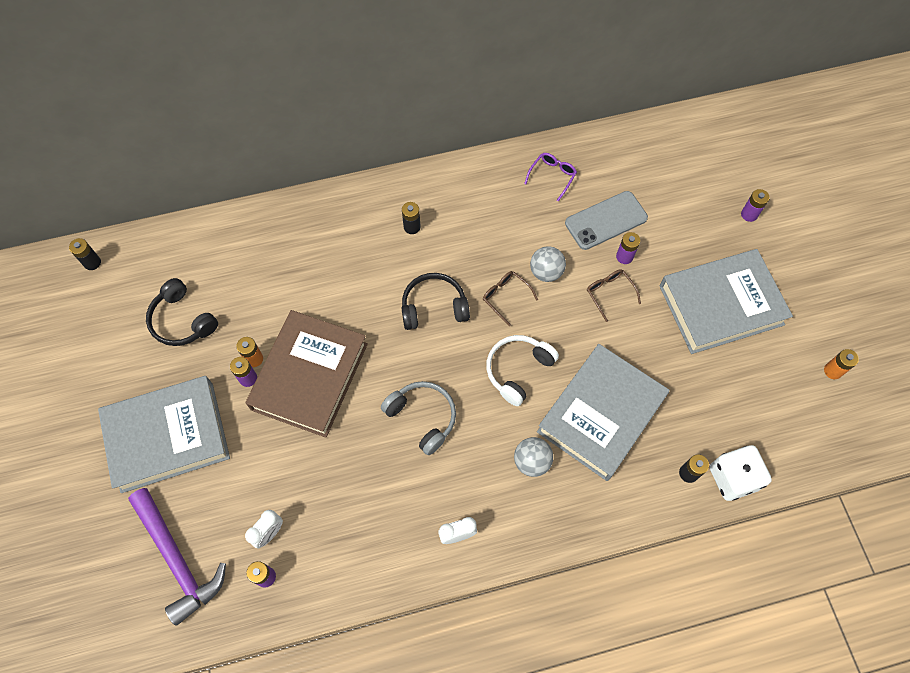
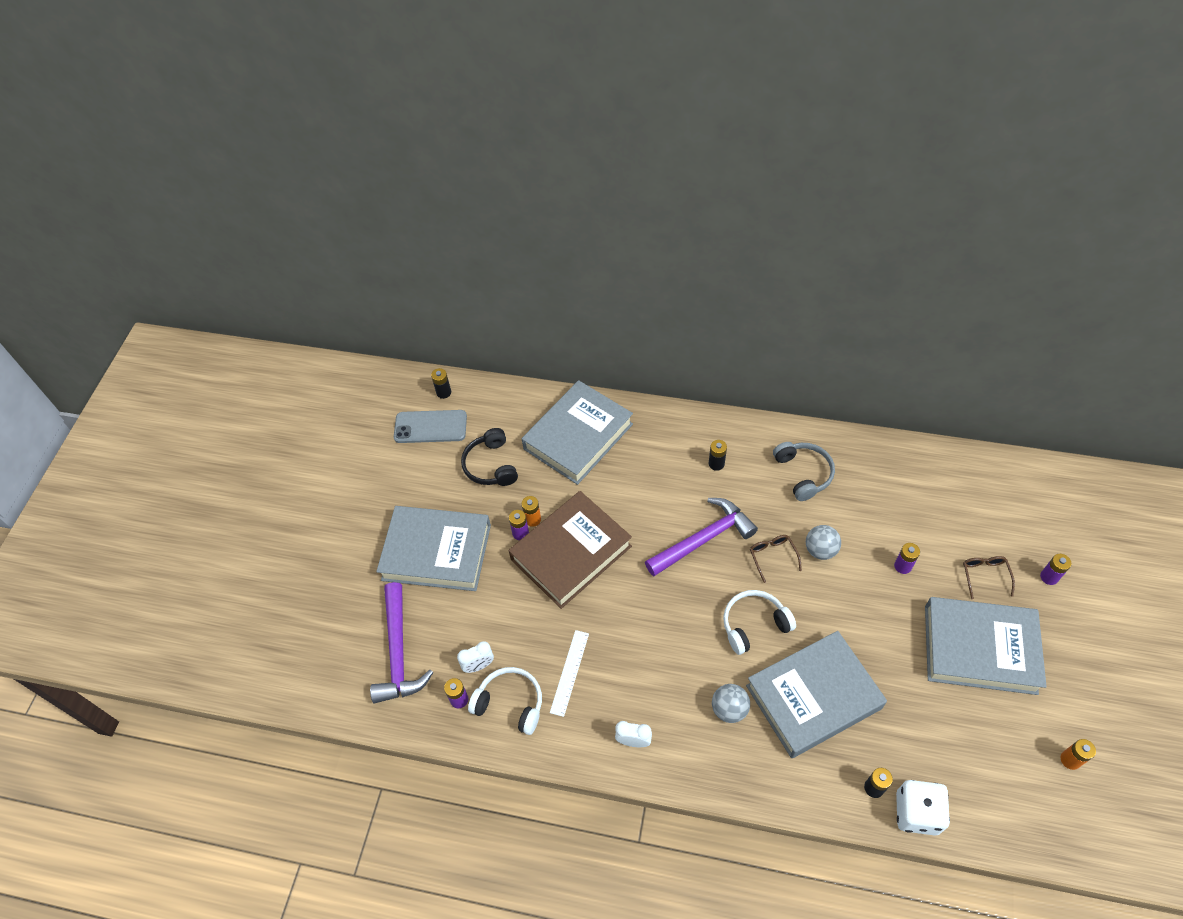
camera: 30 degrees right, 10 degrees down
(260, 253) = (578, 436): none -> grey book
(320, 556) = (510, 703): none -> white headphones
(365, 497) = (570, 672): none -> white ruler
(422, 417) = (650, 628): grey headphones -> grey headphones (803, 473)
(434, 307) = (704, 539): black headphones -> purple hammer
(552, 176) = (866, 468): purple glasses -> none
(606, 220) = (899, 527): grey phone -> grey phone (430, 427)
(609, 293) = (872, 593): brown glasses -> brown glasses (985, 575)

